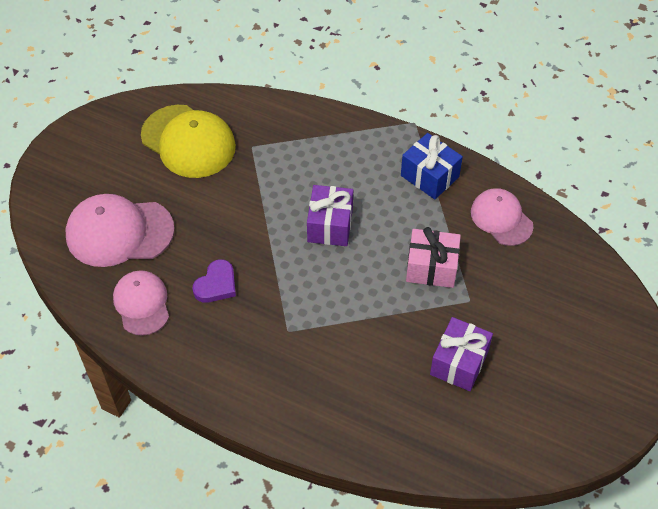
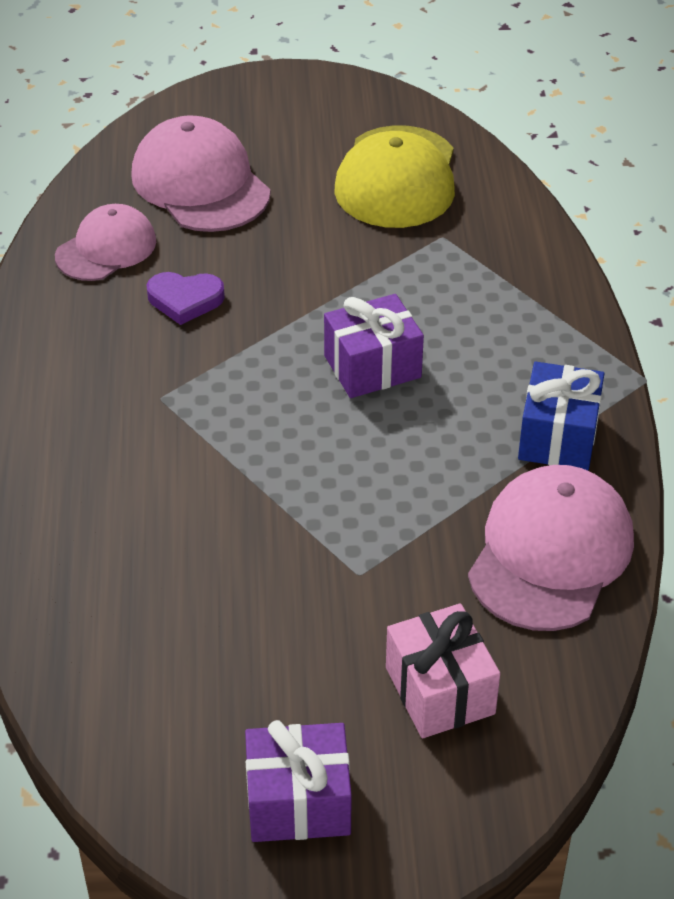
camera: 60 degrees right, 10 degrees down
(431, 268) = (385, 506): pink gift -> pink gift (439, 691)
(459, 363) = (234, 605): purple gift -> purple gift (298, 802)
(501, 218) = (550, 553): pink cap -> pink cap, size x1.56

